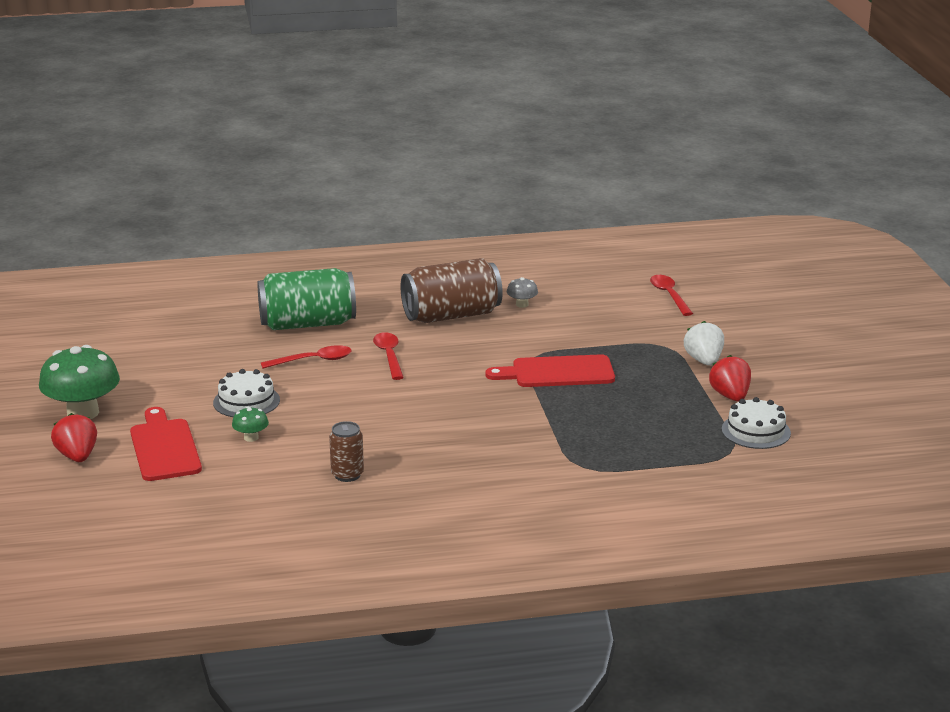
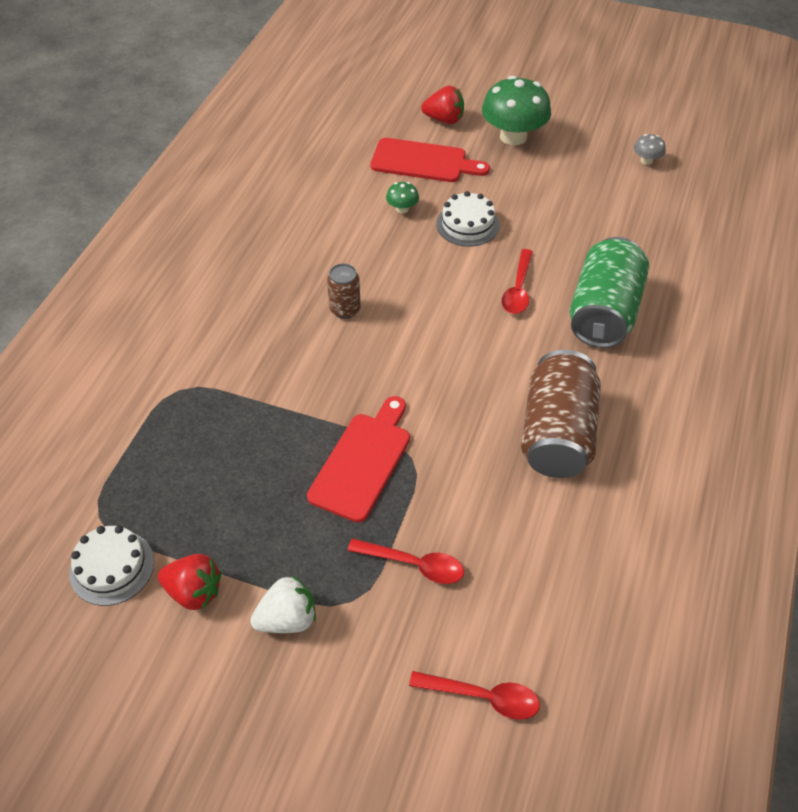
camera: 120 degrees right, 25 degrees up
(347, 475) = (298, 241): brown can -> brown can (345, 309)
(389, 356) = (492, 345): red spoon -> red spoon (414, 564)
(522, 304) = (549, 514): grey mushroom -> grey mushroom (646, 160)
(704, 361) = (287, 619): white strawberry -> white strawberry turned 45 degrees counterclockwise

